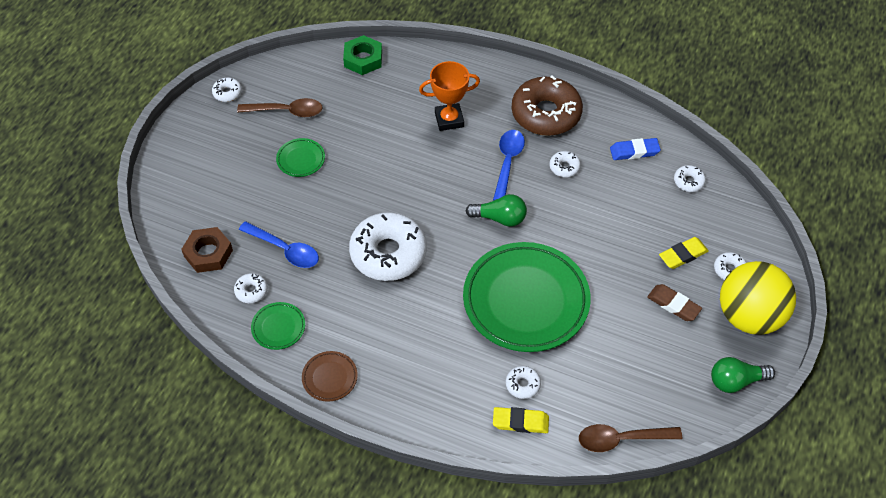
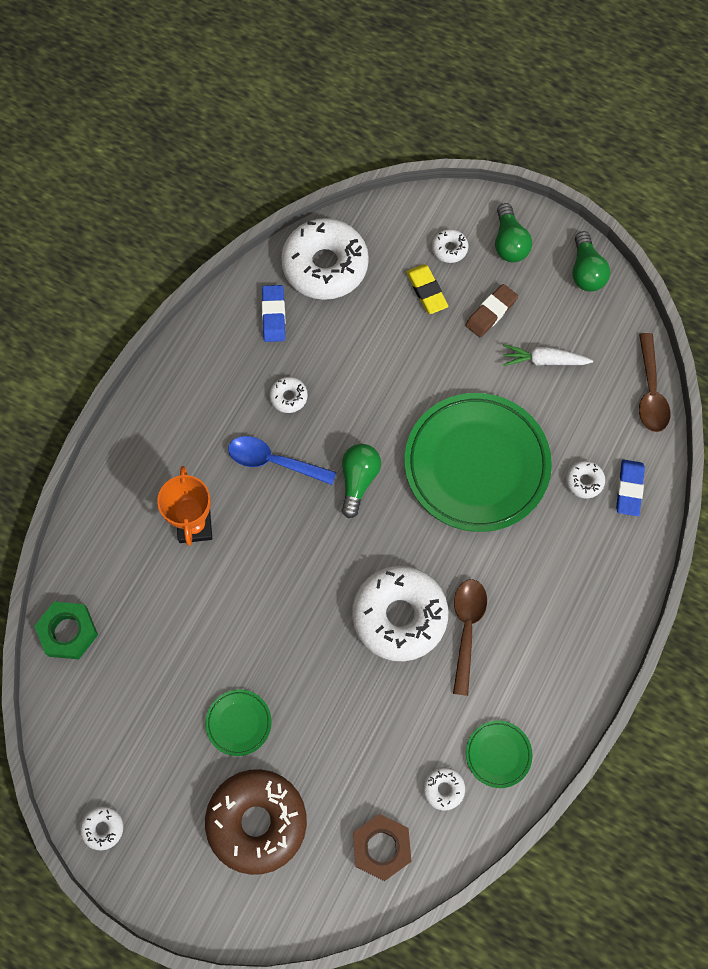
camera: 85 degrees left, 15 degrees up
(285, 250) = (384, 745): blue spoon -> none
(287, 111) = (150, 741): brown spoon -> brown spoon (466, 629)
(330, 378) = (569, 693): brown plate -> none
(520, 422) = (629, 489): yellow eraser -> blue eraser
(546, 114) = (200, 407): brown donut -> brown donut (257, 822)
(635, 348) = (543, 360): none -> white carrot
(688, 181) = (325, 266): white donut -> white donut, size x2.36
(749, 316) = (509, 243): yellow ball -> green light bulb

